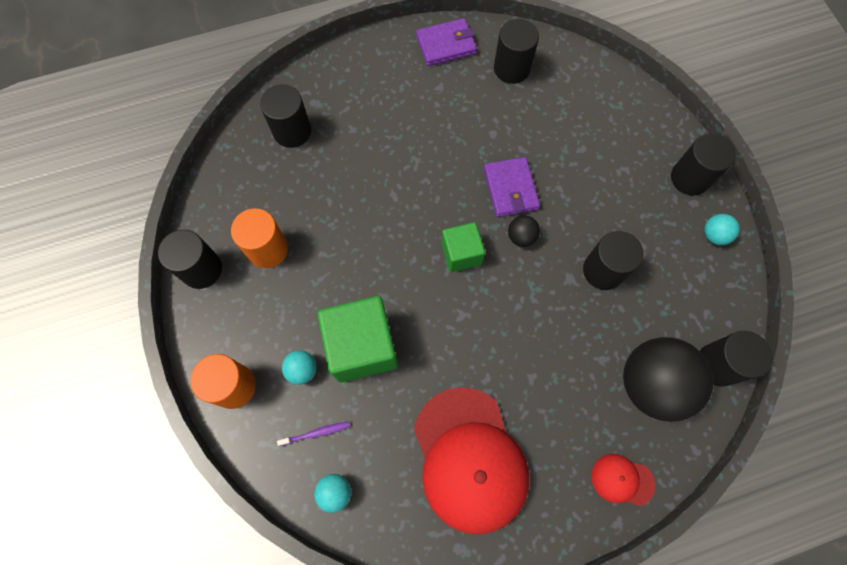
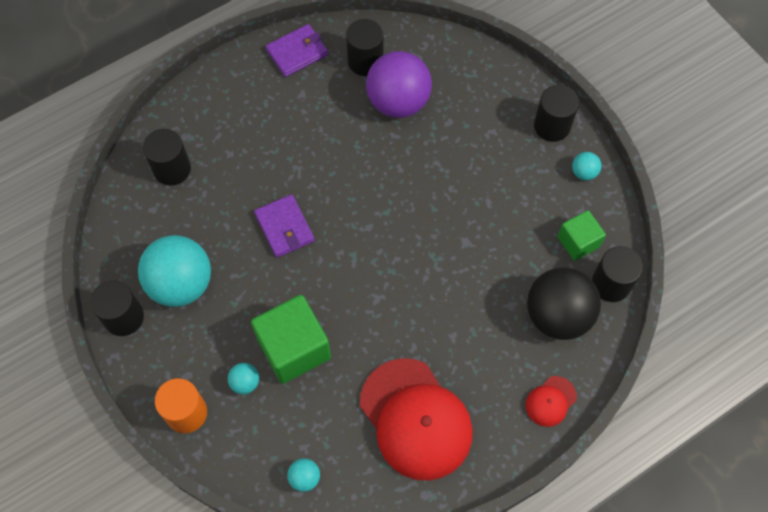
camera: 15 degrees left, 5 degrees down
(267, 249) = (181, 284): orange cylinder -> turquoise ball
(316, 433) = (274, 433): purple toothbrush -> none
(461, 253) = (362, 244): green cube -> green cube (578, 242)
(510, 189) = (392, 174): purple wallet -> purple wallet (284, 227)
(521, 237) = (413, 215): black ball -> none
(535, 116) = (398, 102): none -> purple ball
(603, 270) = (493, 227): black cylinder -> none
(622, 480) = (550, 401): red cap -> red cap turned 45 degrees counterclockwise

